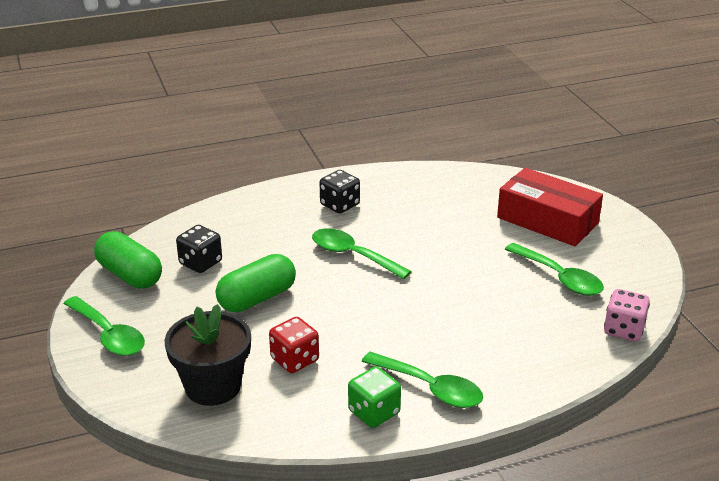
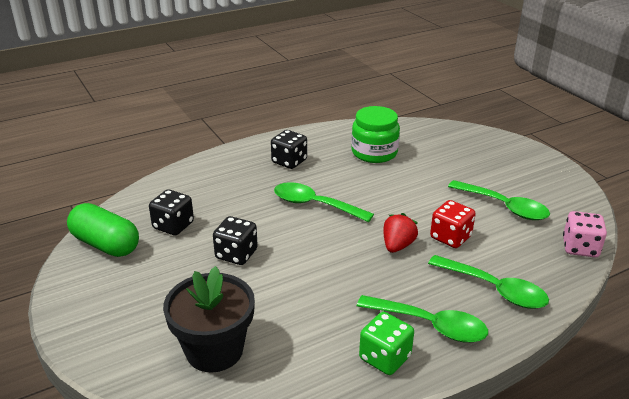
camera: 10 degrees left, 0 degrees up
(109, 335) = (94, 308): green spoon -> green spoon (495, 289)
(257, 298) = (236, 254): green capsule -> black dice
(295, 360) = (290, 312): red dice -> red dice (450, 237)
(426, 307) = (397, 246): none -> red strawberry
(437, 203) = (374, 152): none -> green jar
(547, 220) = (473, 159): red box -> none

